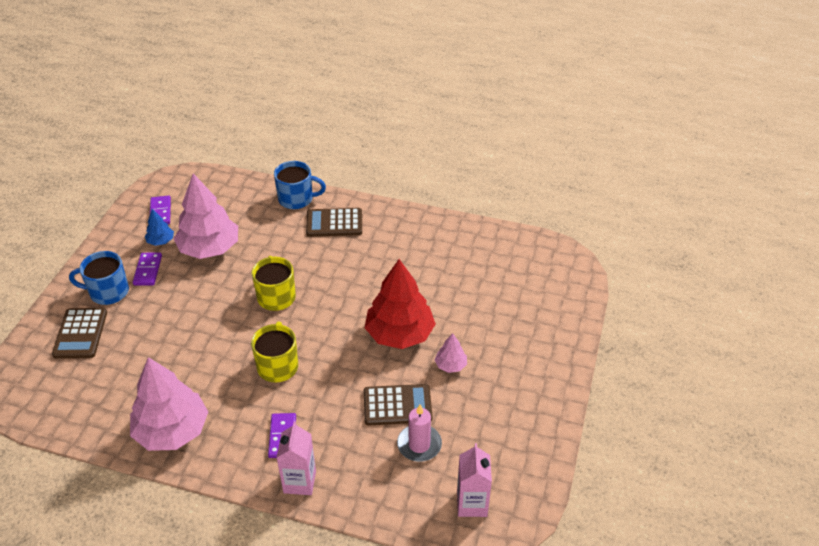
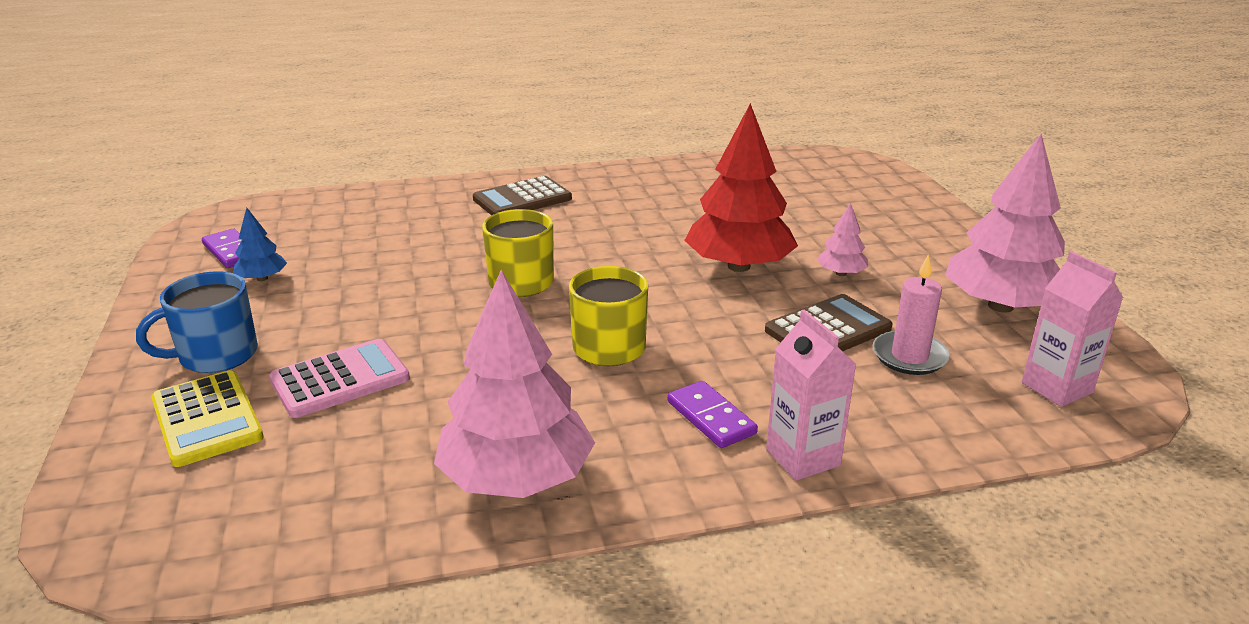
camera: 30 degrees left, 15 degrees down
(80, 334) = (206, 419): brown calculator -> yellow calculator
(146, 333) = (340, 379): none -> pink calculator
(147, 270) = (270, 313): purple domino -> none
(209, 248) = (356, 265): pink tree -> pink tree (1000, 306)
(297, 199) = (442, 192): blue mug -> none

